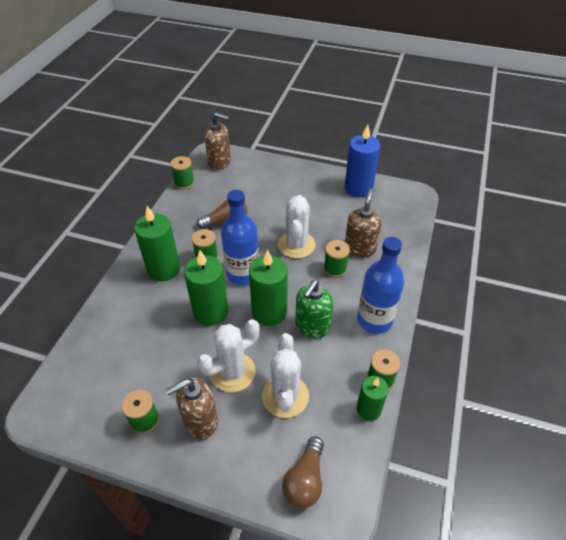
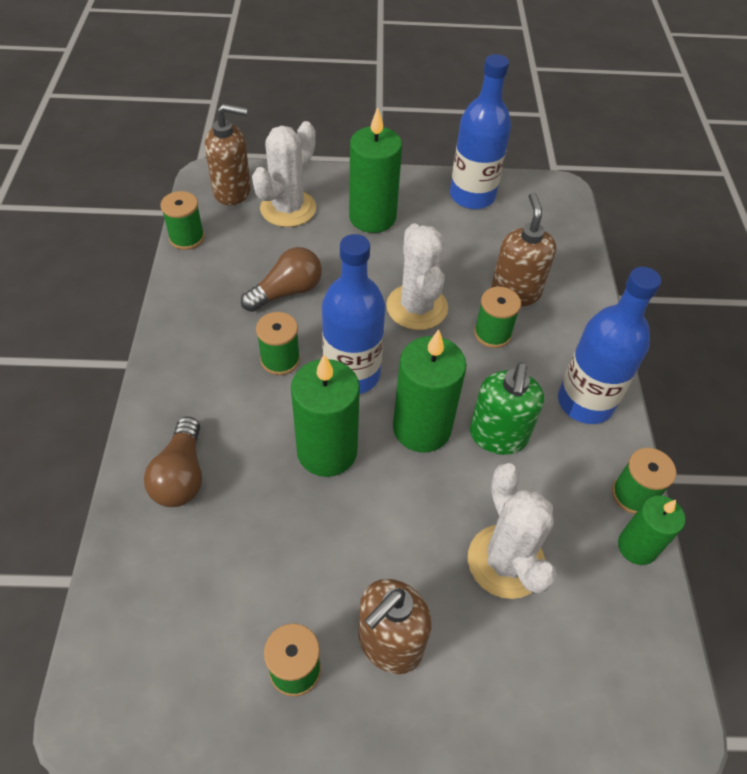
camera: 20 degrees left, 5 degrees up
(164, 269) = (215, 396): green candle -> green candle (372, 217)
(232, 372) = (406, 544): white cactus -> white cactus (288, 208)
(305, 480) = (594, 689): brown light bulb -> brown light bulb (181, 475)
(358, 188) = (472, 196): blue candle -> blue bottle

